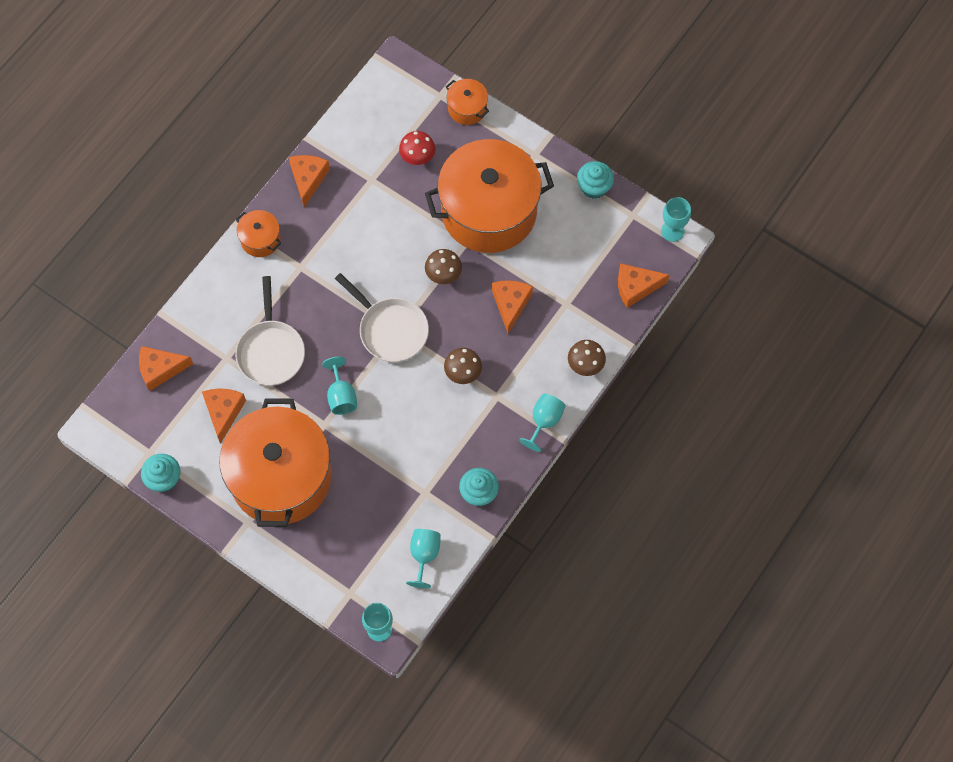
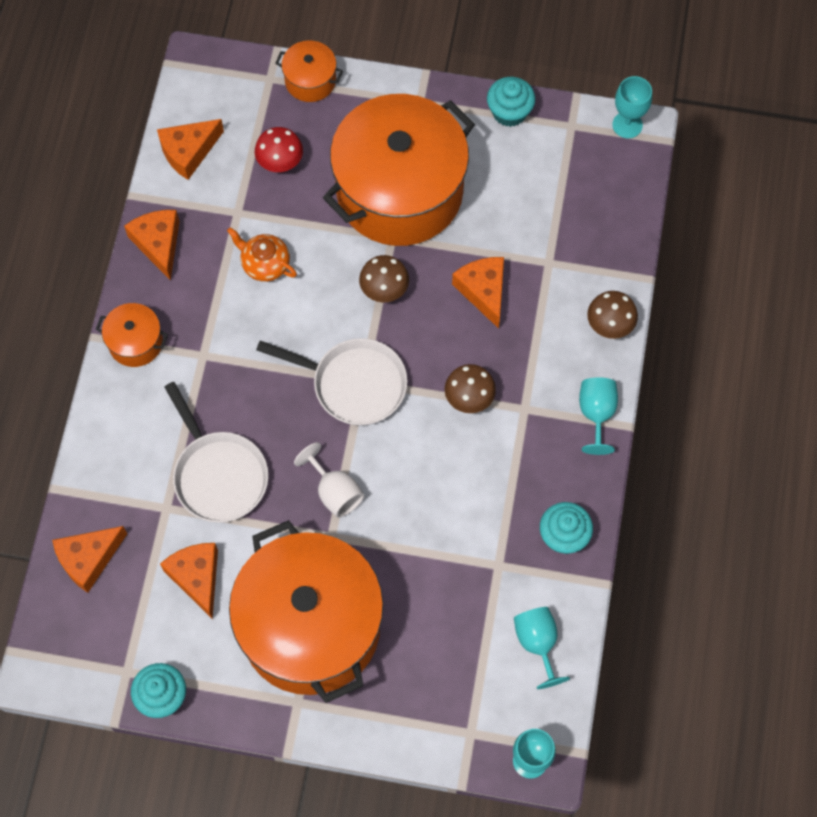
camera: 25 degrees left, 0 degrees up
(341, 396) = (334, 492): turquoise goblet -> white goblet
(372, 223) = (265, 264): none -> orange teapot
(636, 287) = (620, 208): orange cheese -> orange cheese (188, 152)

